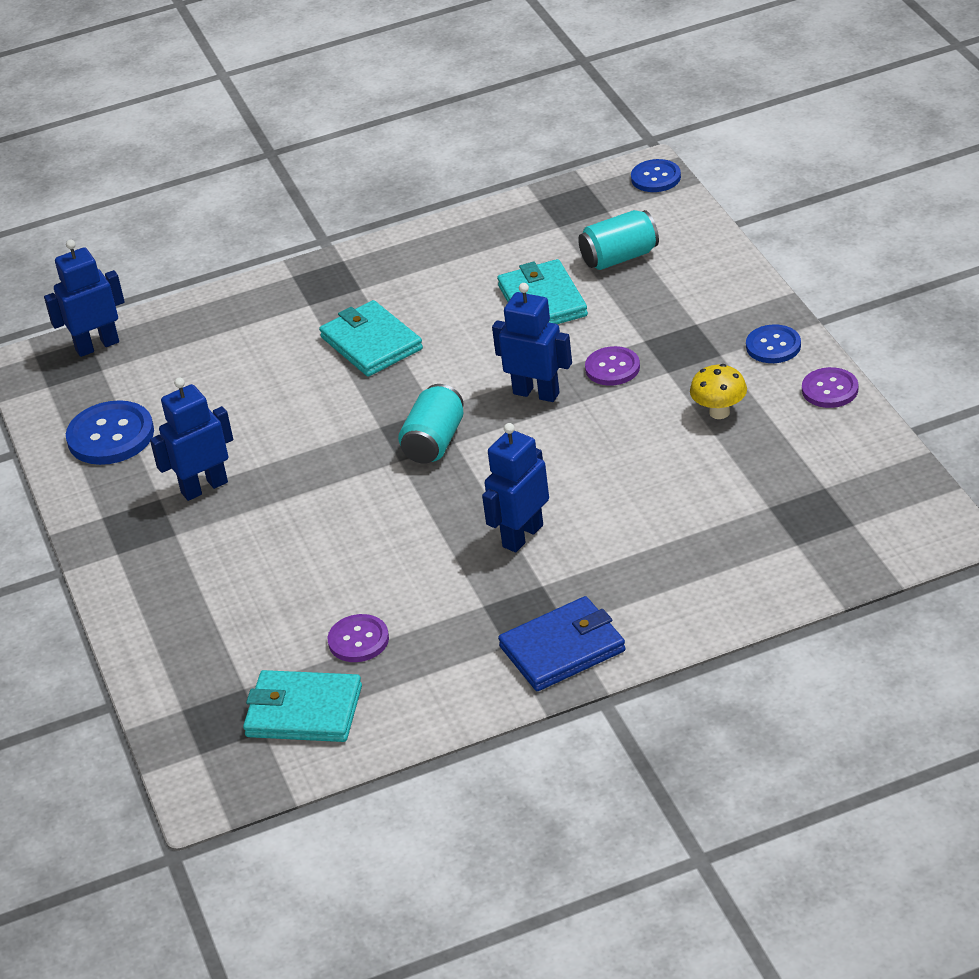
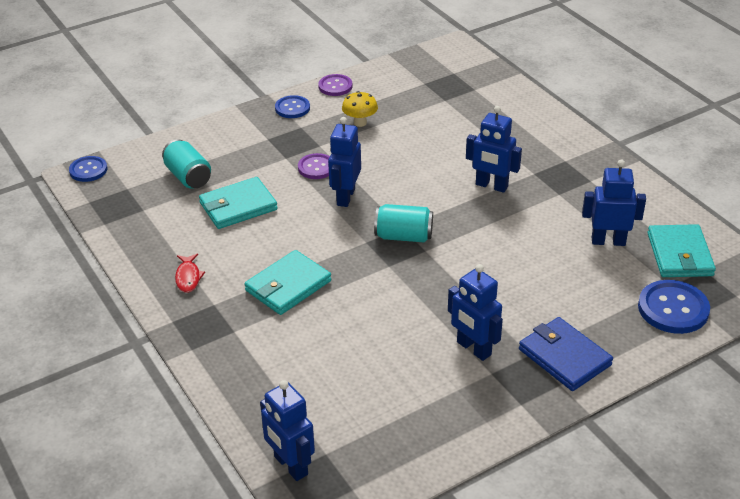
camera: 105 degrees left, 0 degrees up
(111, 436) = (418, 423): blue button -> blue button (673, 309)
(358, 640) = (608, 241): purple button -> blue robot
(414, 267) = (188, 277): none -> red fish
(562, 649) = (585, 159): blue wallet -> blue wallet (564, 357)

